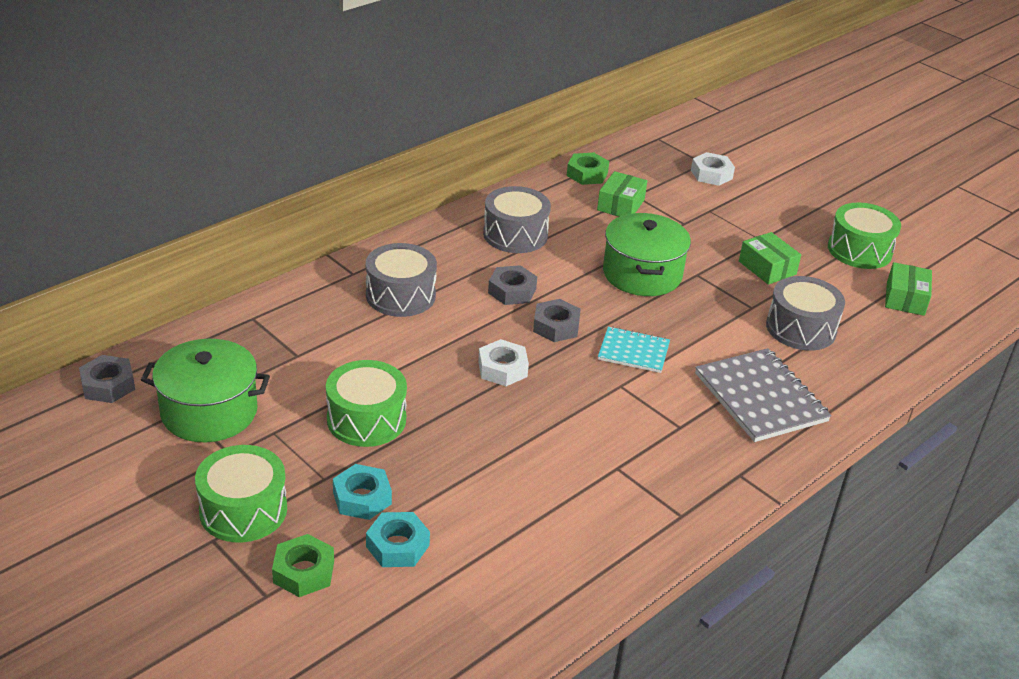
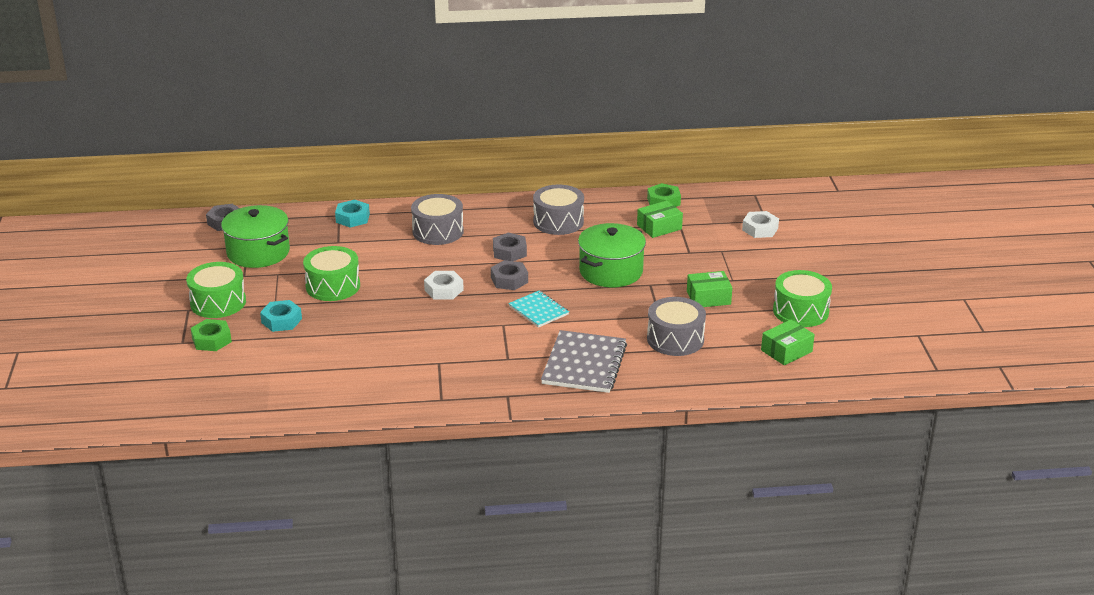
camera: 40 degrees right, 5 degrees down
(397, 546) = (270, 348): turquoise nut -> turquoise nut (352, 218)
(767, 268) = (708, 298): green box -> green box turned 75 degrees clockwise

